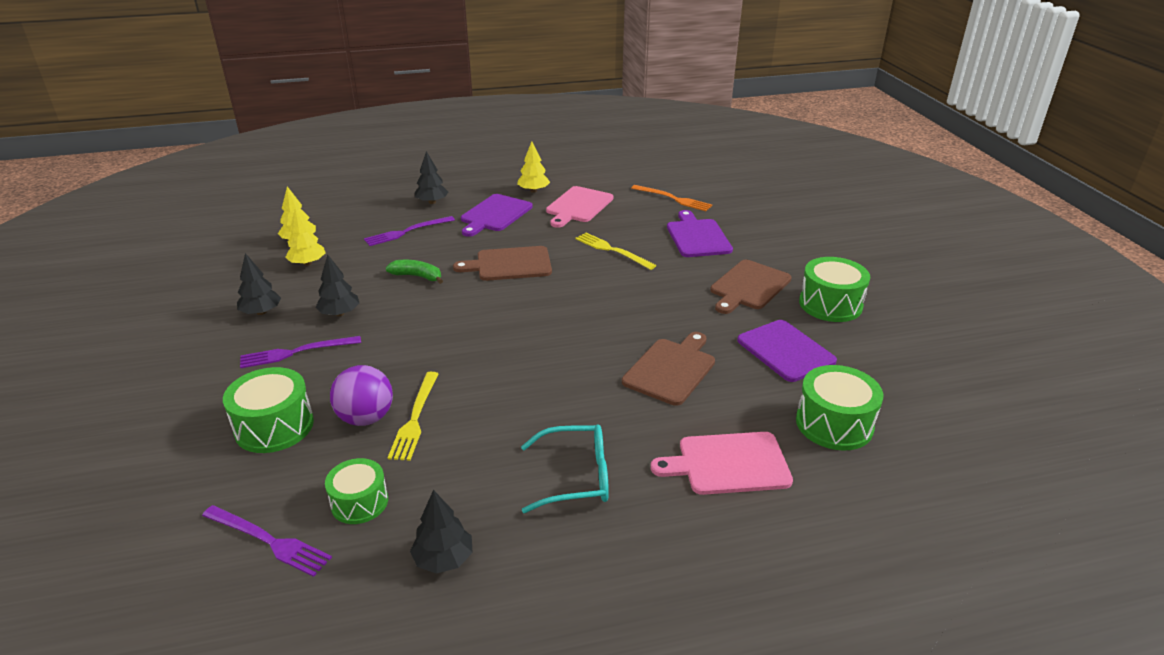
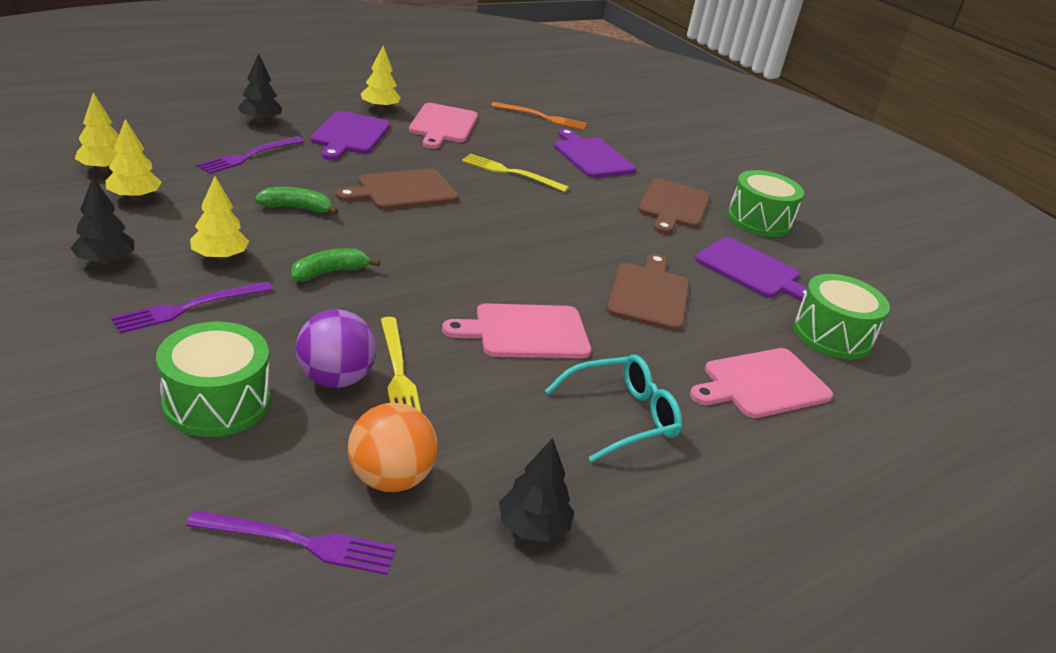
camera: 25 degrees left, 0 degrees up
(339, 313) = (220, 256): black tree -> yellow tree
(359, 502) = (390, 478): green drum -> orange ball
(411, 331) = (329, 272): none -> green banana
(538, 394) = (526, 332): none -> pink cutting board

